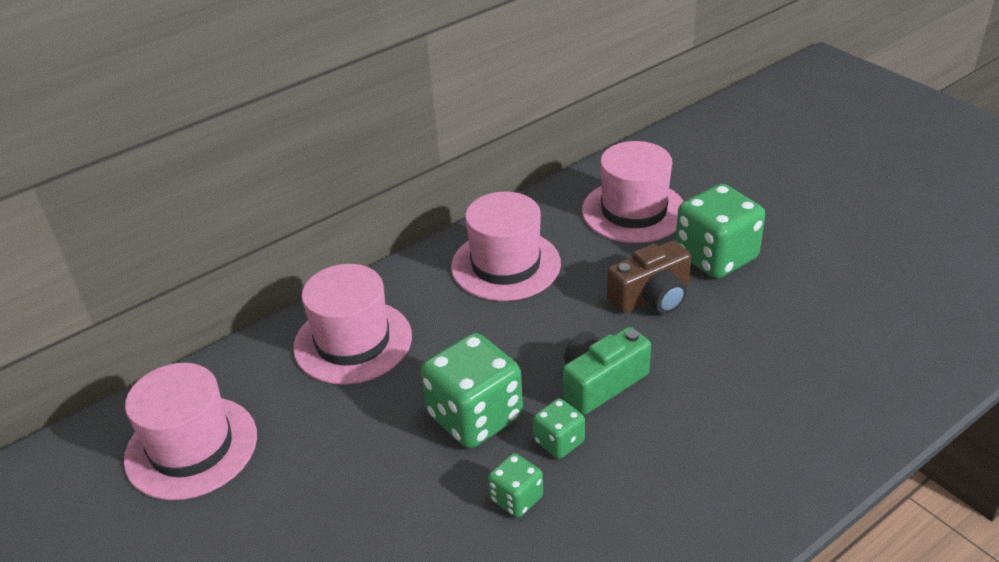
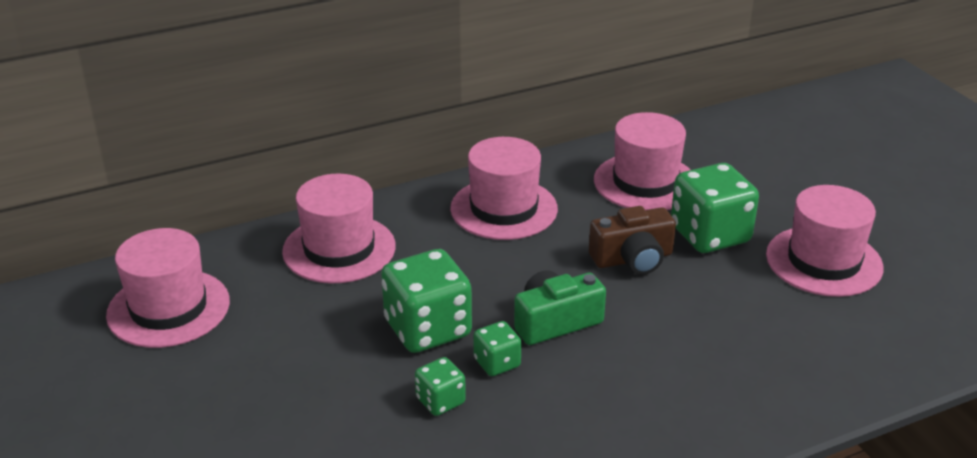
camera: 10 degrees right, 5 degrees down
(832, 265) = (824, 261): none -> pink hat

